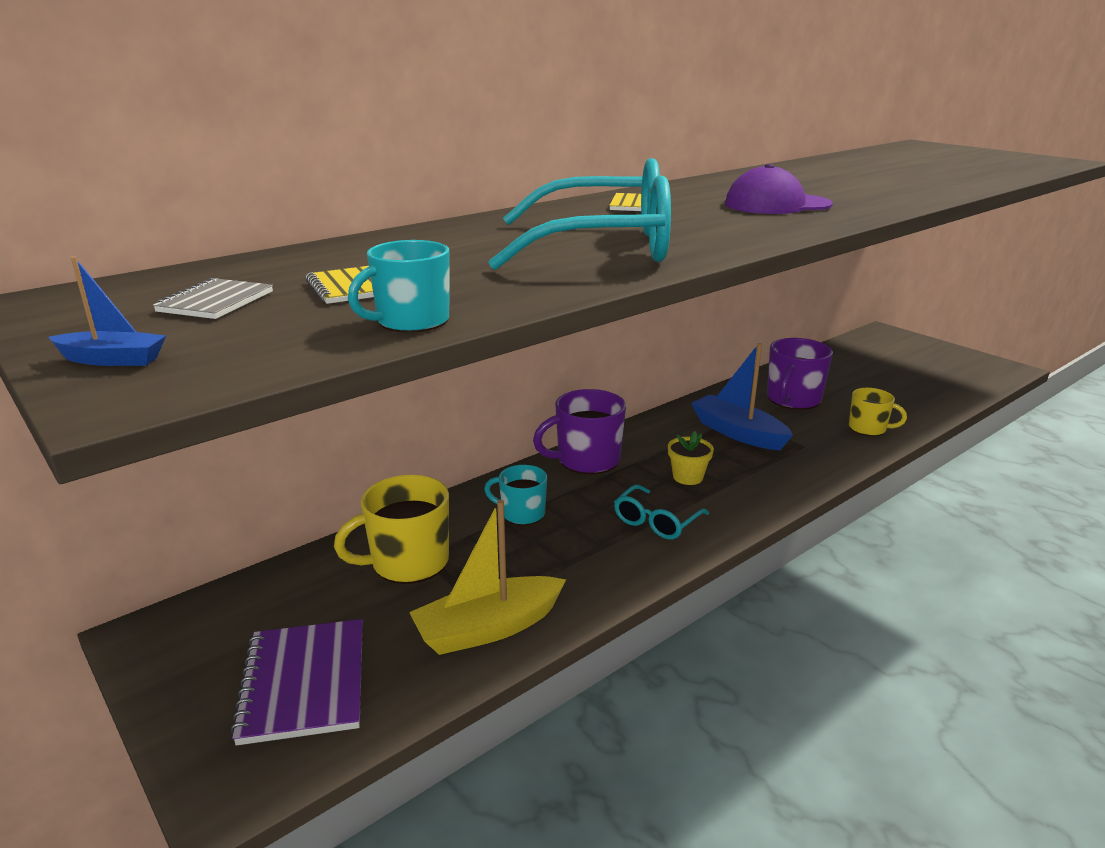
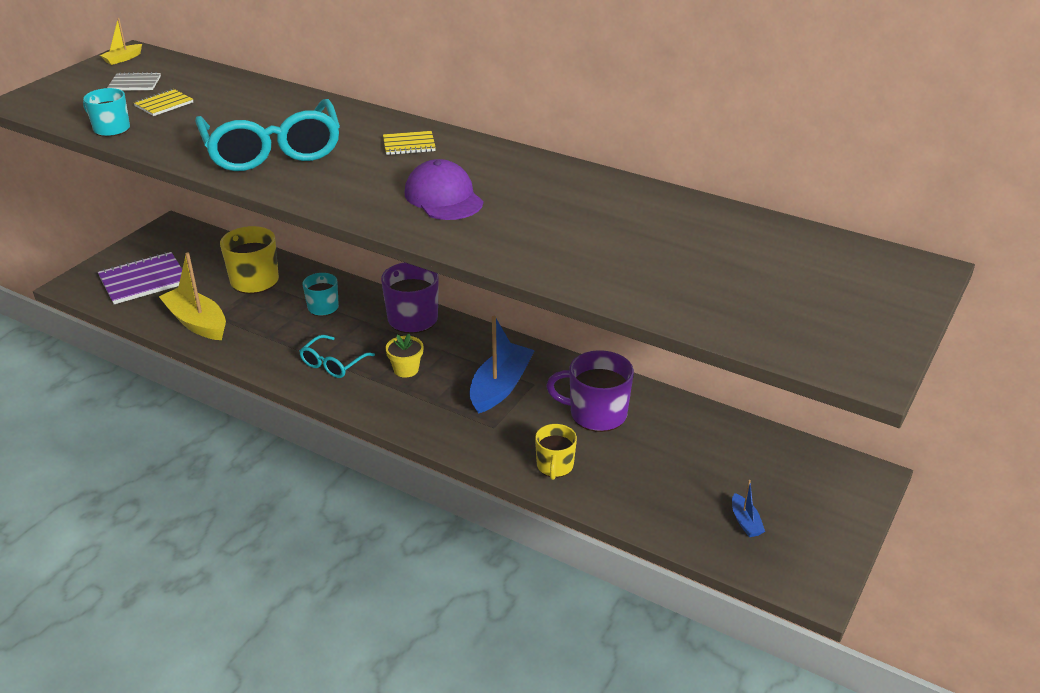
camera: 70 degrees right, 10 degrees up
(63, 306) = (123, 59): none -> yellow boat
(112, 360) = (56, 88): blue boat -> blue boat (745, 522)
(656, 522) = (333, 364): turquoise glasses -> turquoise glasses turned 75 degrees counterclockwise

